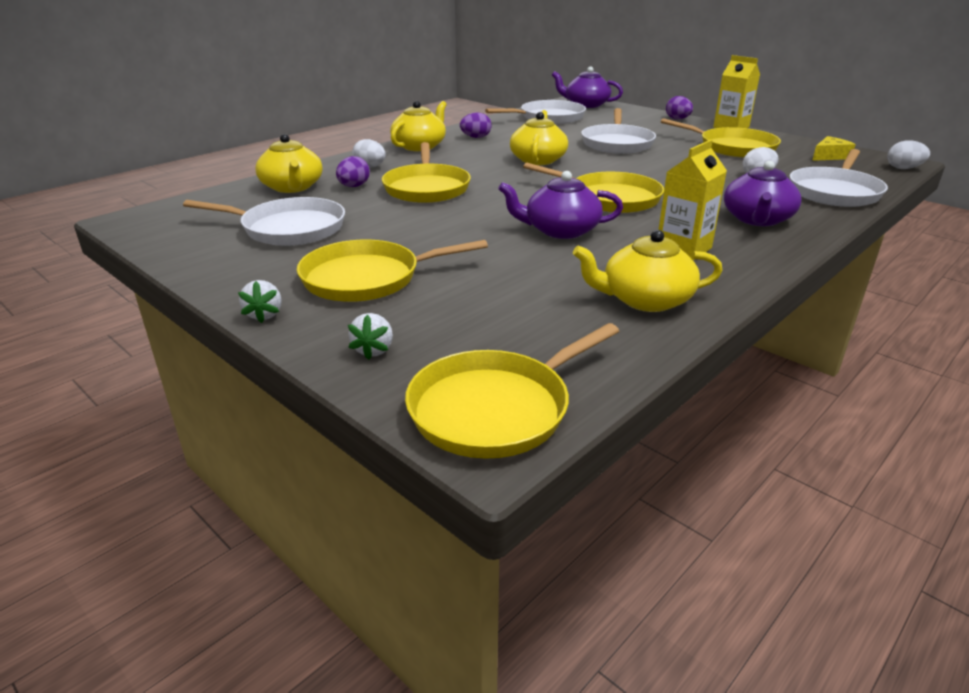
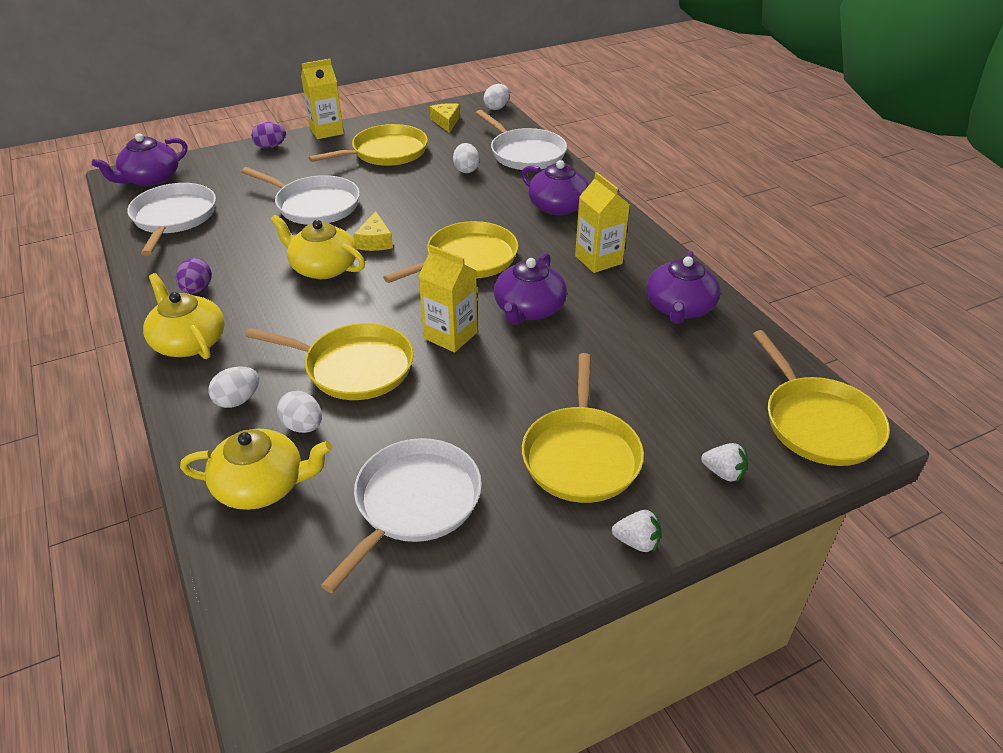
camera: 70 degrees left, 10 degrees up
(354, 186) = (303, 426): purple egg -> white egg
(492, 209) = (450, 335): none -> yellow carton
(593, 167) = (375, 241): none -> yellow cheese
(645, 299) = (679, 308): yellow teapot -> purple teapot

